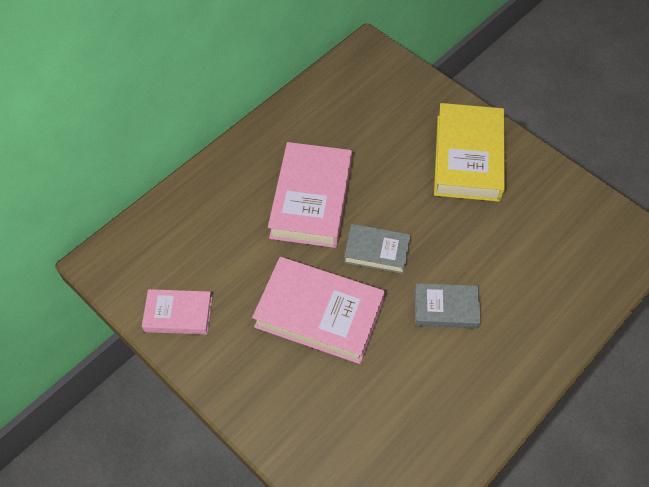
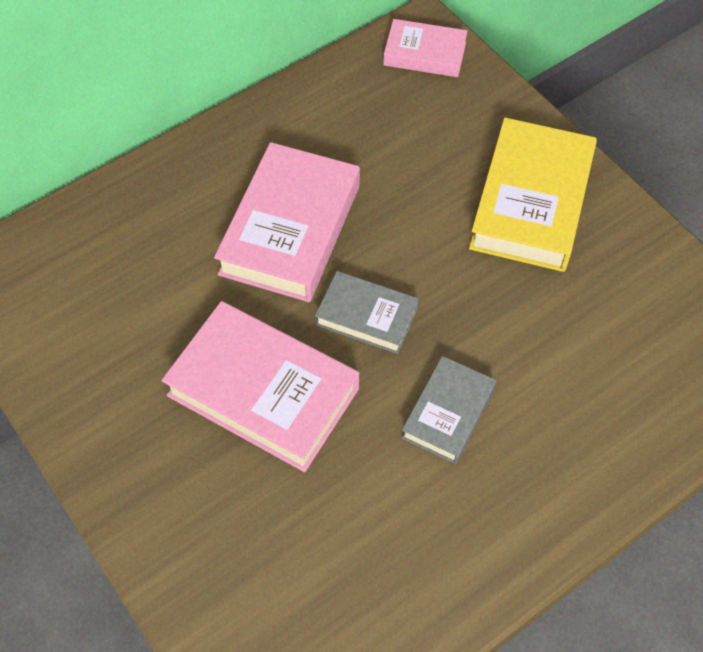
camera: 10 degrees right, 0 degrees up
(178, 314) = (66, 361): pink book -> pink book (424, 54)
(445, 308) = (448, 413): grey book -> grey book turned 75 degrees counterclockwise

